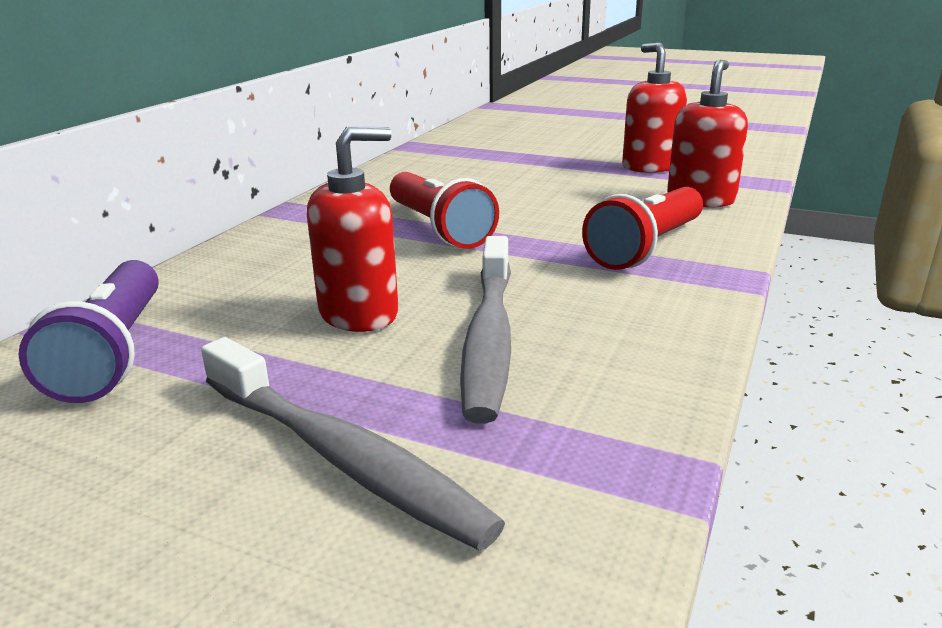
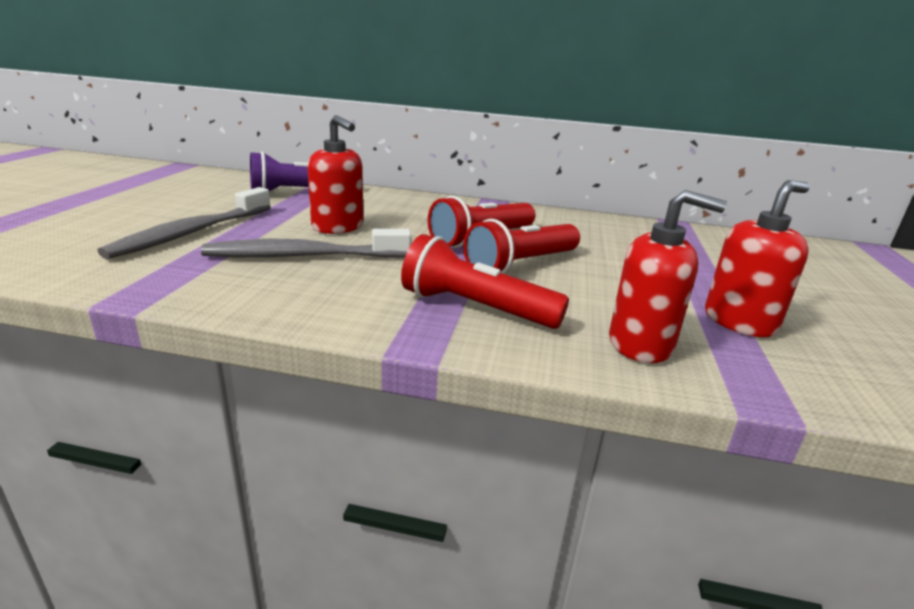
camera: 75 degrees right, 0 degrees up
(528, 218) = (521, 264): none -> red flashlight

